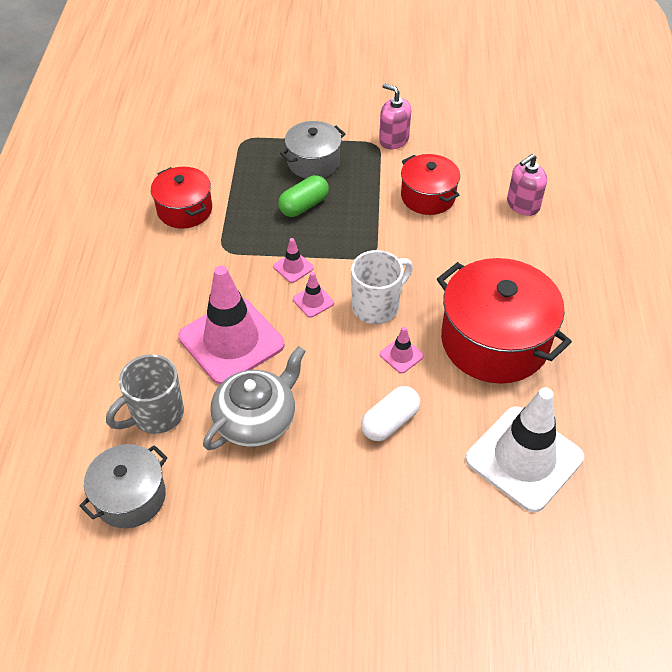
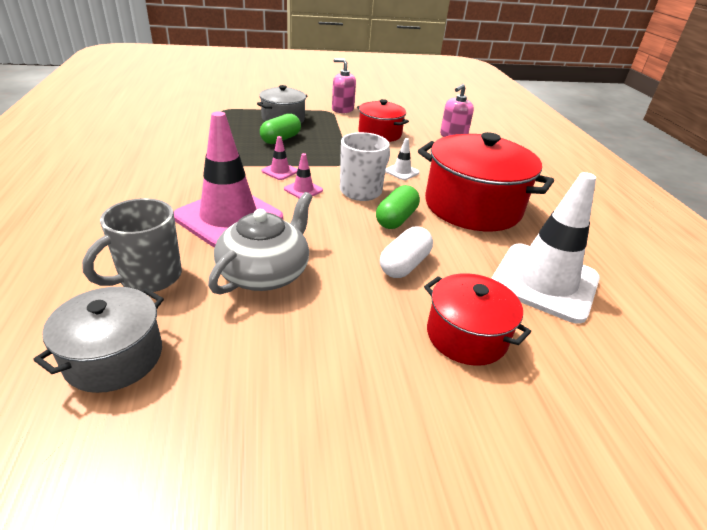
camera: 15 degrees left, 15 degrees down
(184, 210) = (174, 143): red pot -> red pot (466, 336)
(401, 355) = (396, 219): pink traffic cone -> green capsule
(432, 274) = (401, 172): none -> white traffic cone

